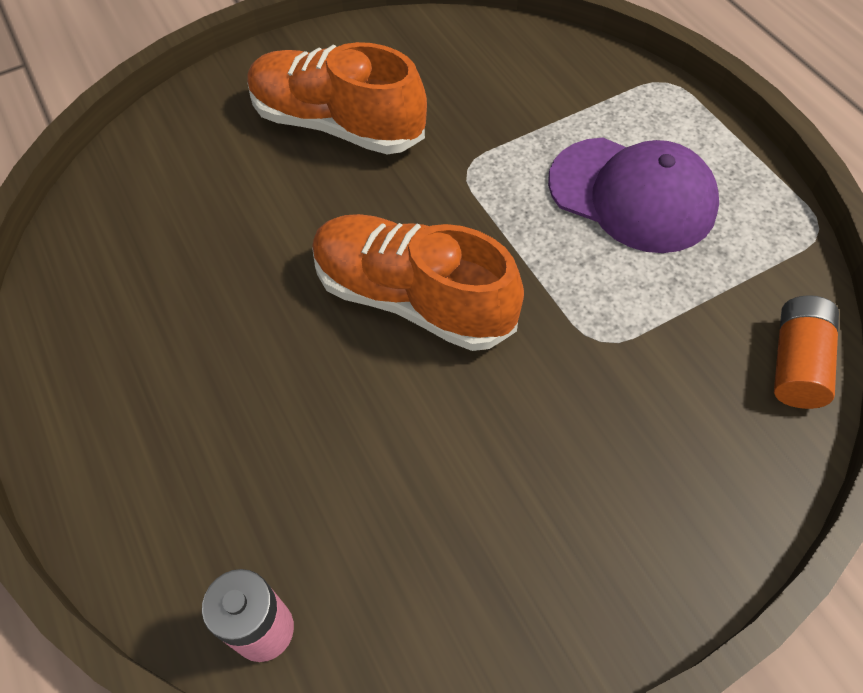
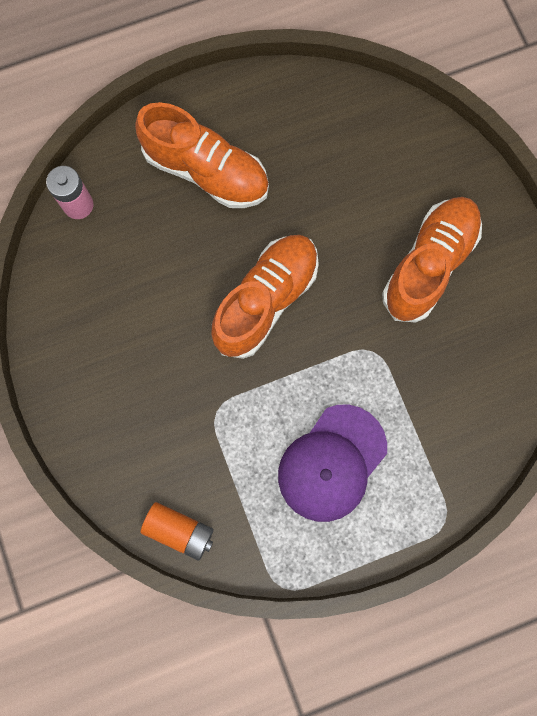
camera: 95 degrees right, 20 degrees up
(197, 412) = (206, 171): none -> orange shoe

